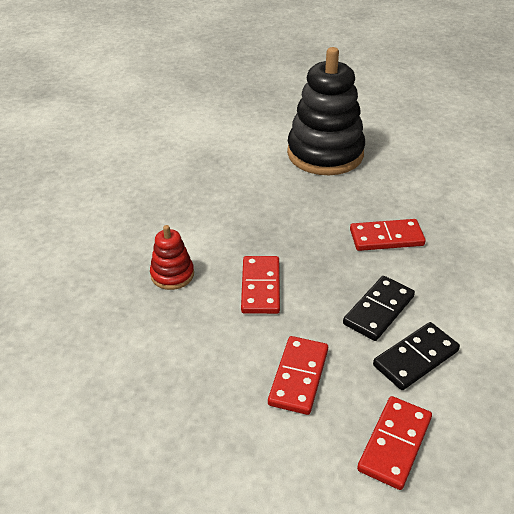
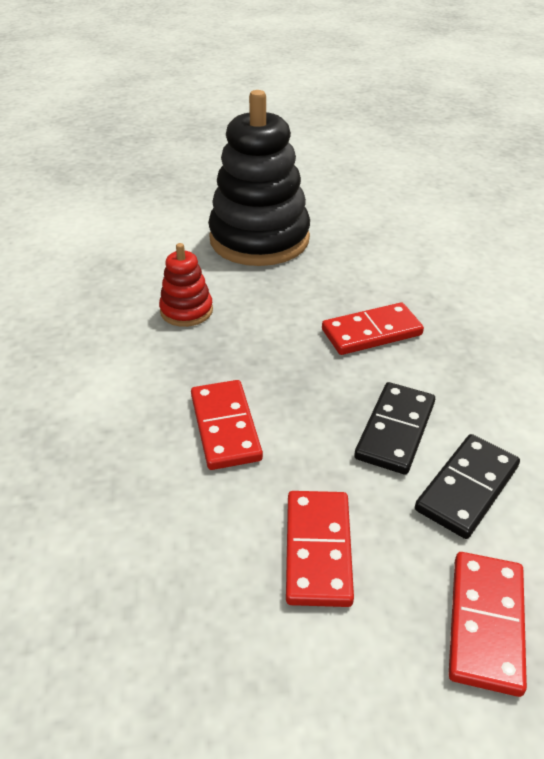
camera: 15 degrees left, 0 degrees up
(172, 275) = (92, 432): red stacking toy -> red stacking toy (186, 311)

